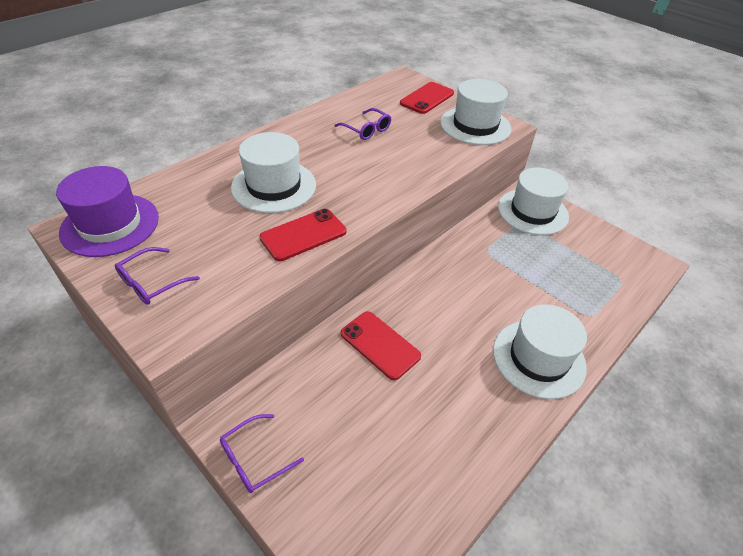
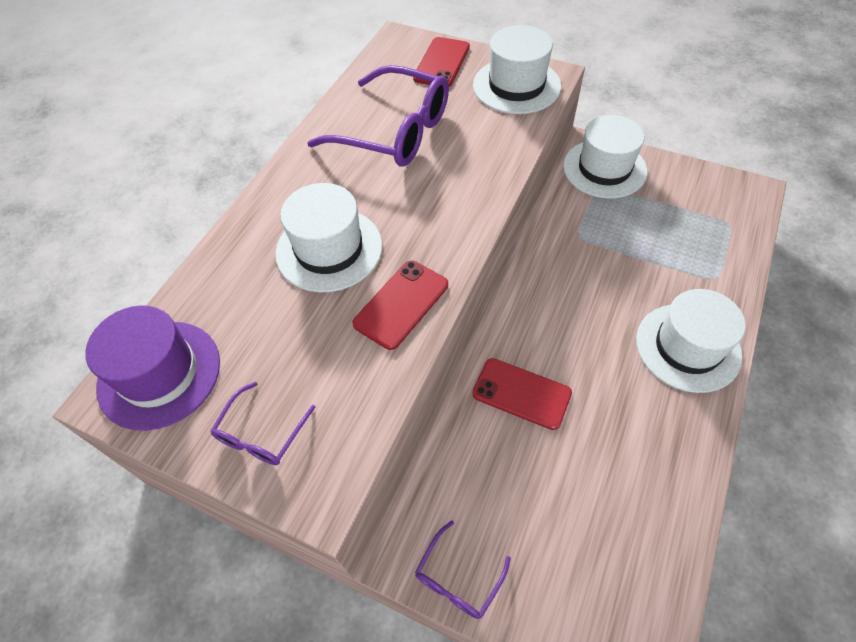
camera: 15 degrees left, 10 degrees up
(367, 130) = (395, 132): purple glasses -> purple glasses, size x2.08

